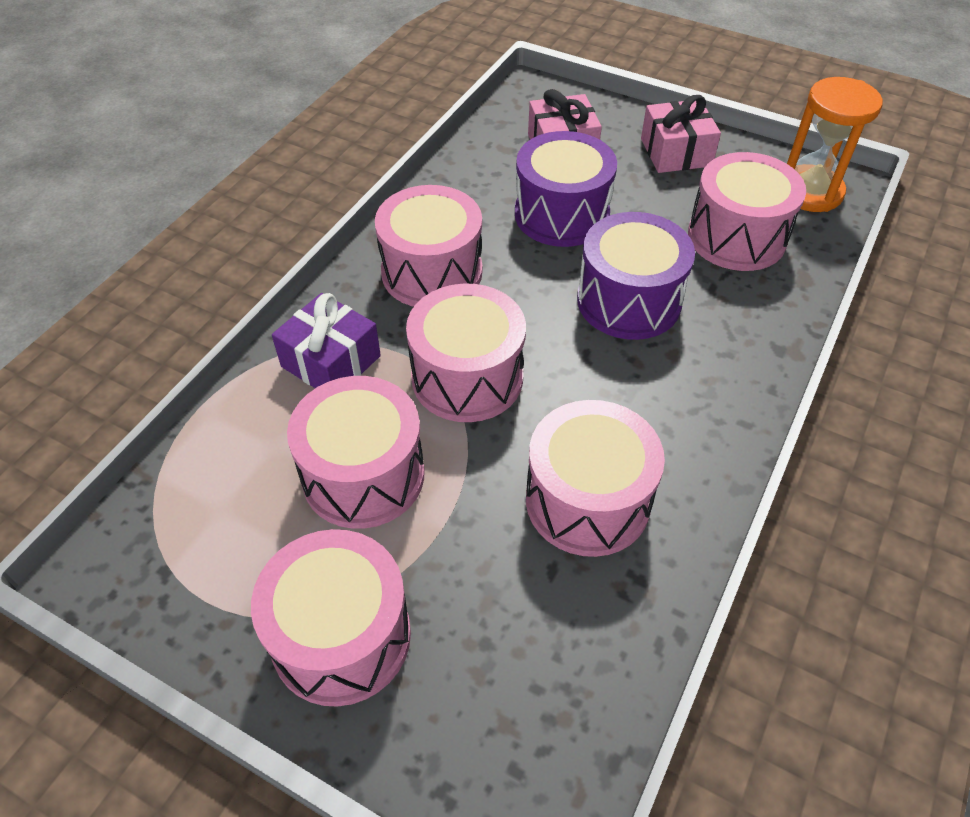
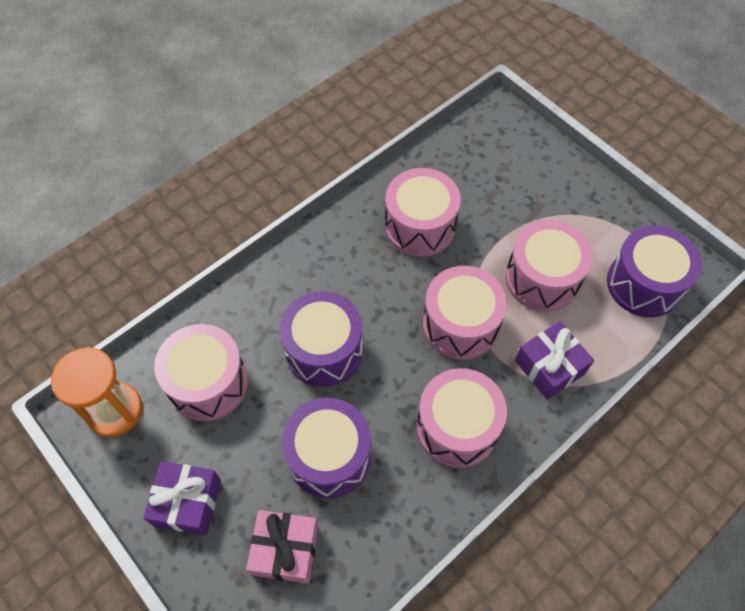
camera: 160 degrees left, 10 degrees up
(193, 516) = (644, 284): none -> purple drum
(341, 636) = (568, 200): pink drum -> none
(675, 152) = (187, 502): pink gift -> purple gift

